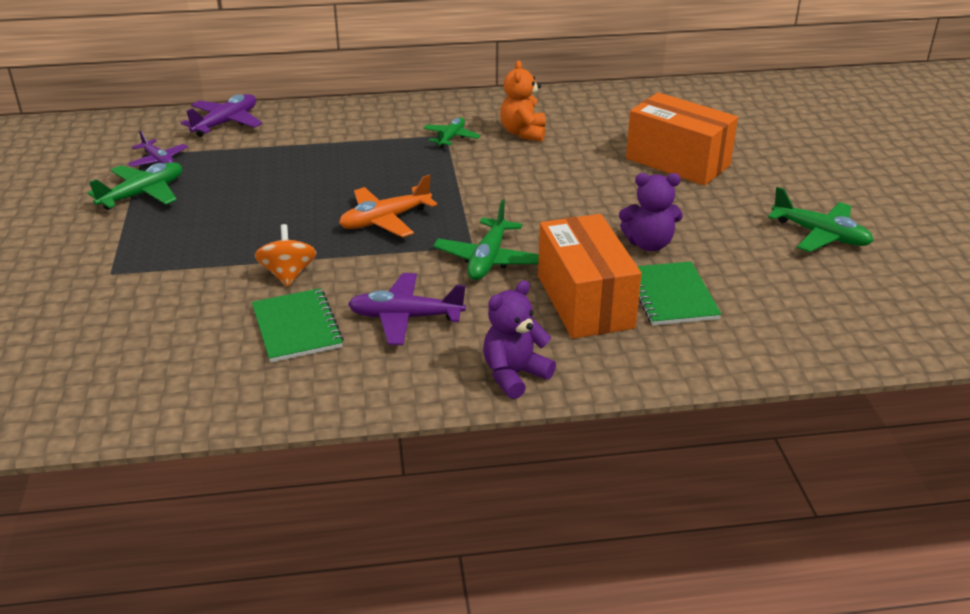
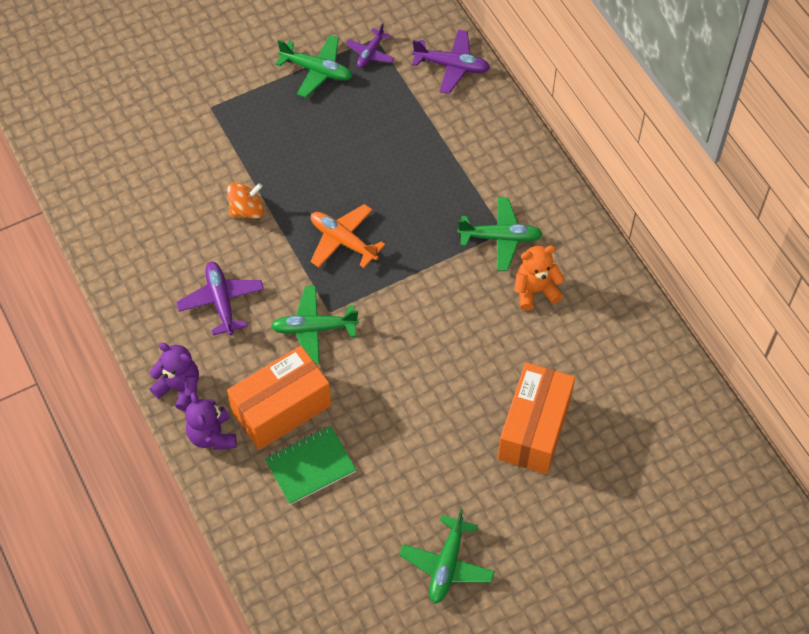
camera: 70 degrees right, 25 degrees up
(297, 327) = (188, 242): green notebook -> none
(451, 138) = (500, 238): green plane -> green plane, size x1.53
(649, 244) = (380, 435): purple teddy bear -> purple teddy bear (212, 435)

